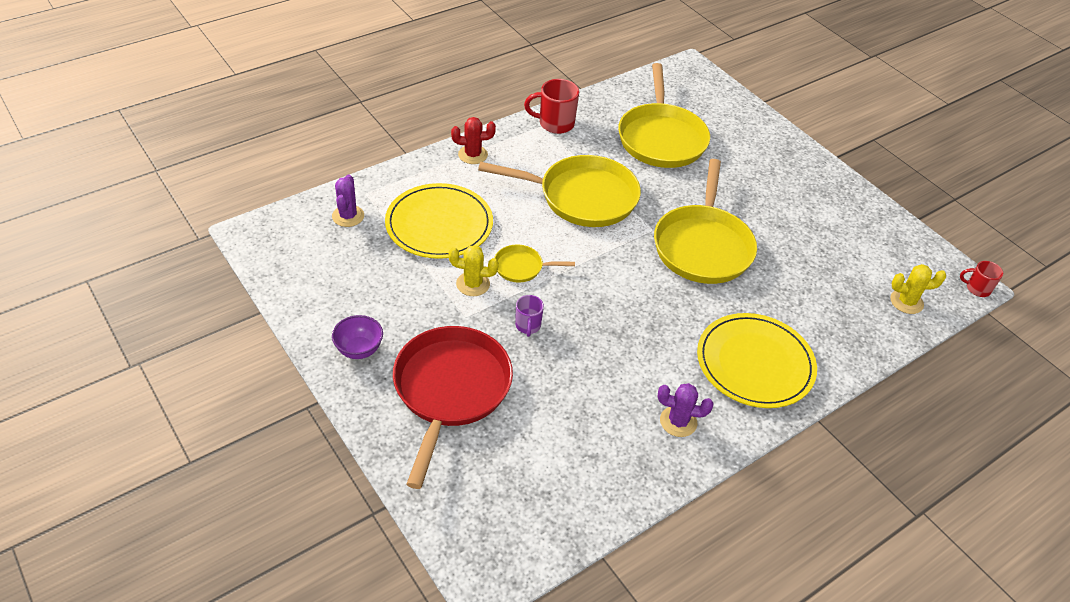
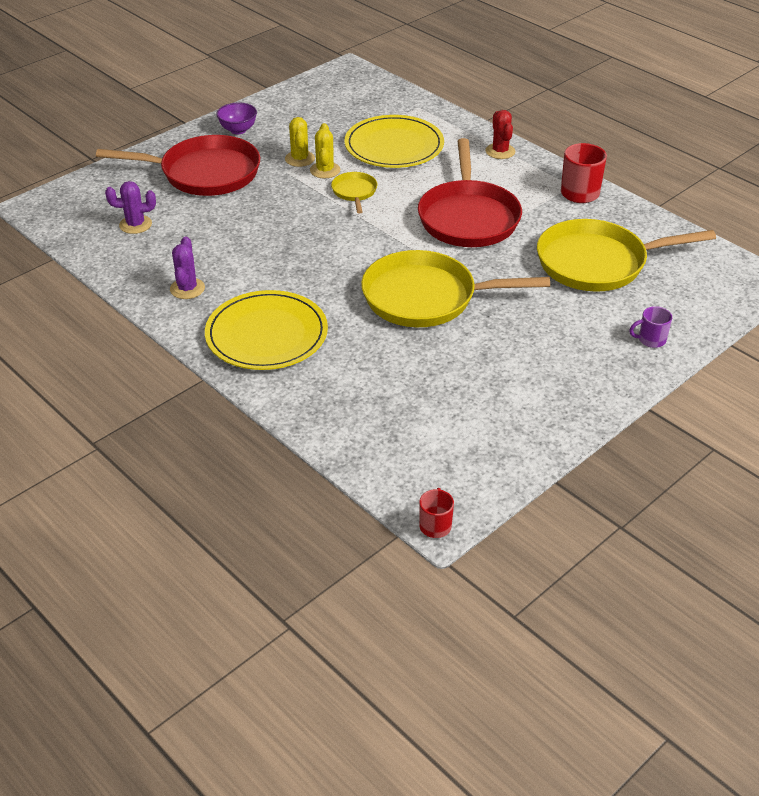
camera: 85 degrees right, 5 degrees down
(348, 216) = (386, 104): purple cactus -> purple cactus (135, 225)
(528, 326) = (283, 202): purple mug -> purple mug (651, 340)
(582, 197) = (468, 217): yellow pan -> red pan
(906, 302) = (389, 455): yellow cactus -> yellow cactus (300, 159)

